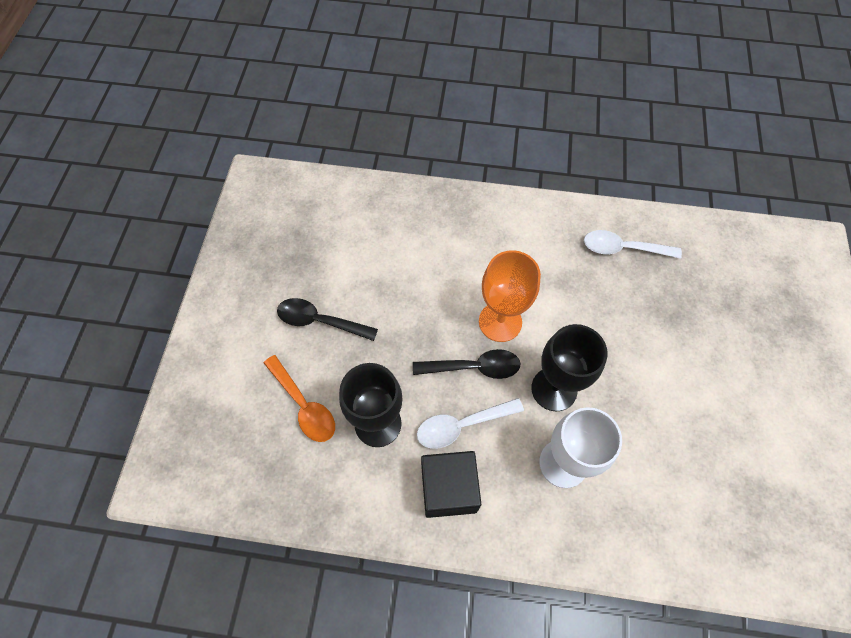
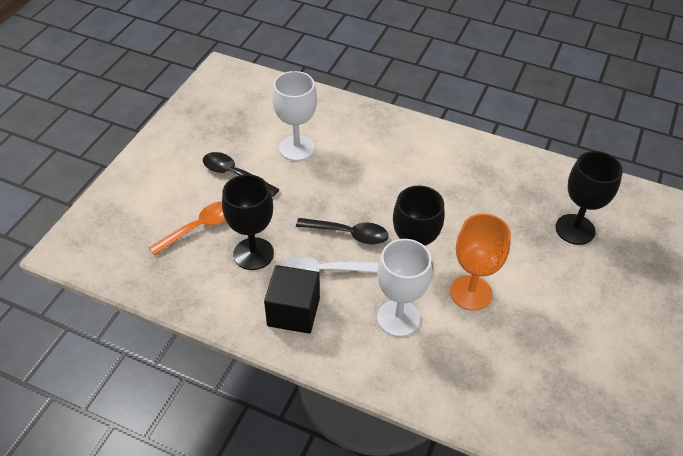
camera: 15 degrees right, 15 degrees down
(304, 405) = (199, 227): orange spoon -> orange spoon turned 105 degrees counterclockwise
(377, 266) = (296, 148): none -> white goblet
(500, 322) = (384, 208): orange goblet -> orange goblet (471, 293)
(623, 248) = (514, 180): white spoon -> none
(705, 296) = (575, 229): none -> black goblet

